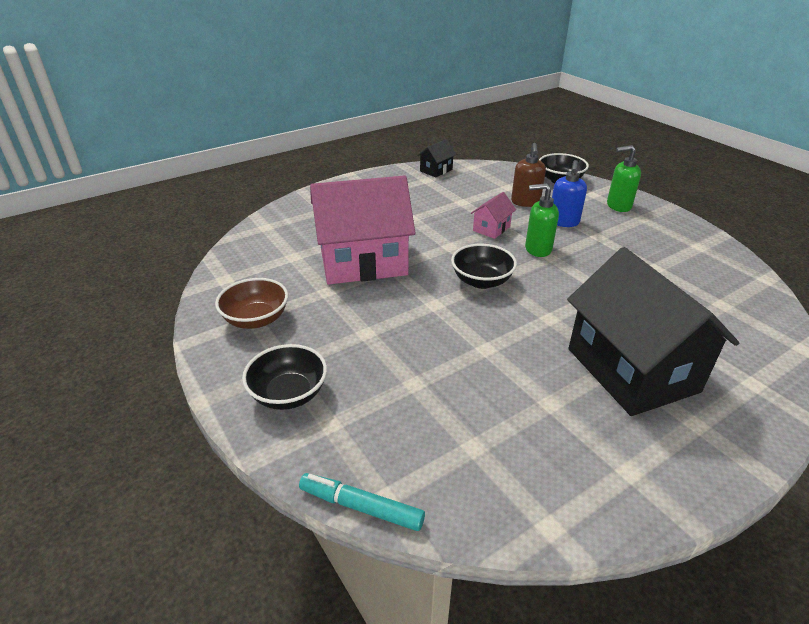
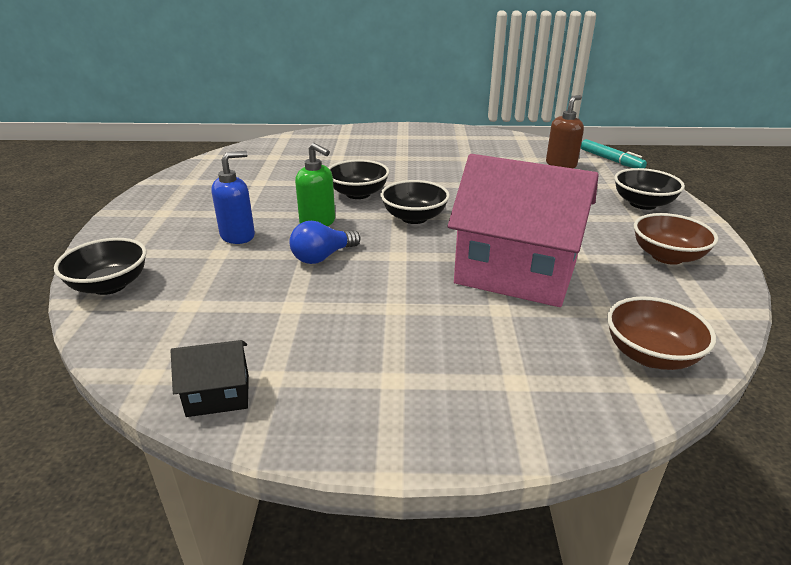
camera: 145 degrees left, 5 degrees down
(262, 241) = (650, 355): none -> brown bowl
(491, 228) = (323, 257): pink house -> blue light bulb
(525, 202) = (222, 272): brown soap dispenser -> brown soap dispenser (561, 164)
(561, 288) = (358, 194): none -> black bowl
(618, 206) = (147, 230): green soap dispenser -> none
(631, 370) = (396, 154): black house -> none

